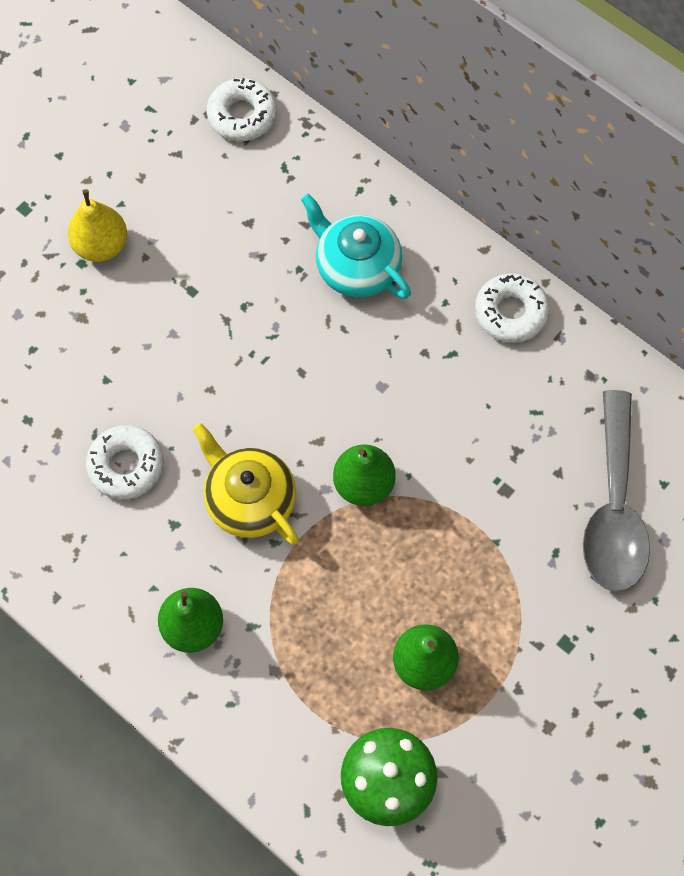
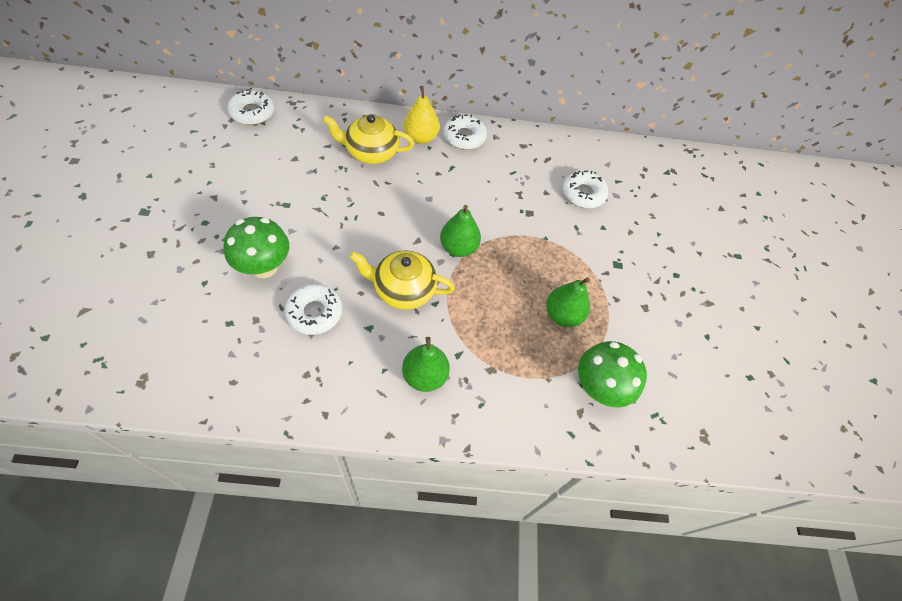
camera: 45 degrees left, 10 degrees down
(101, 245) = (211, 207): yellow pear -> yellow pear (421, 138)
(109, 369) = (264, 267): none -> green mushroom
(356, 267) = (371, 152): turquoise teapot -> yellow teapot
(613, 508) = (583, 194): grey spoon -> white donut

